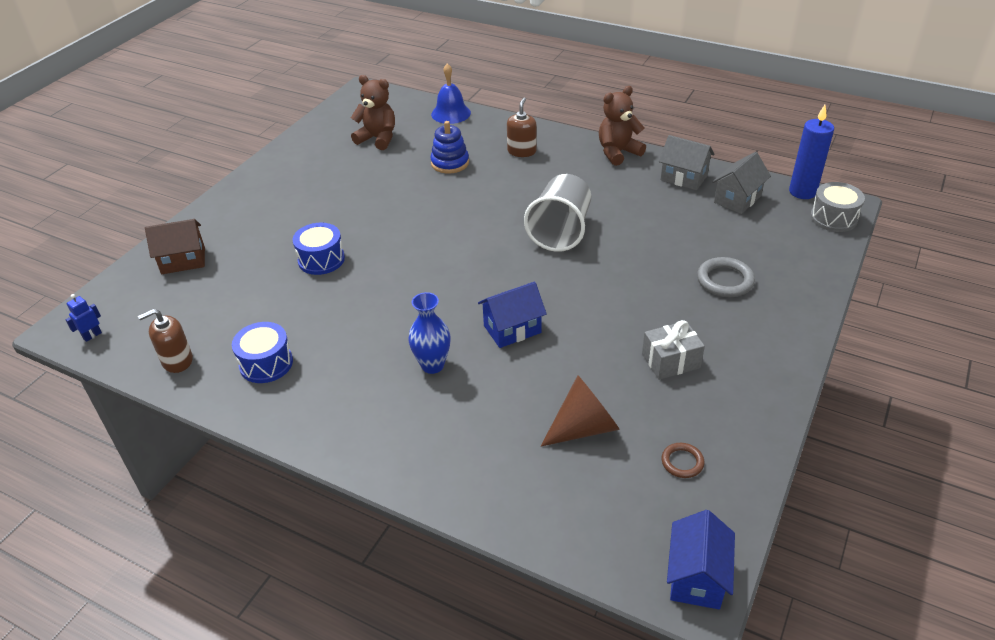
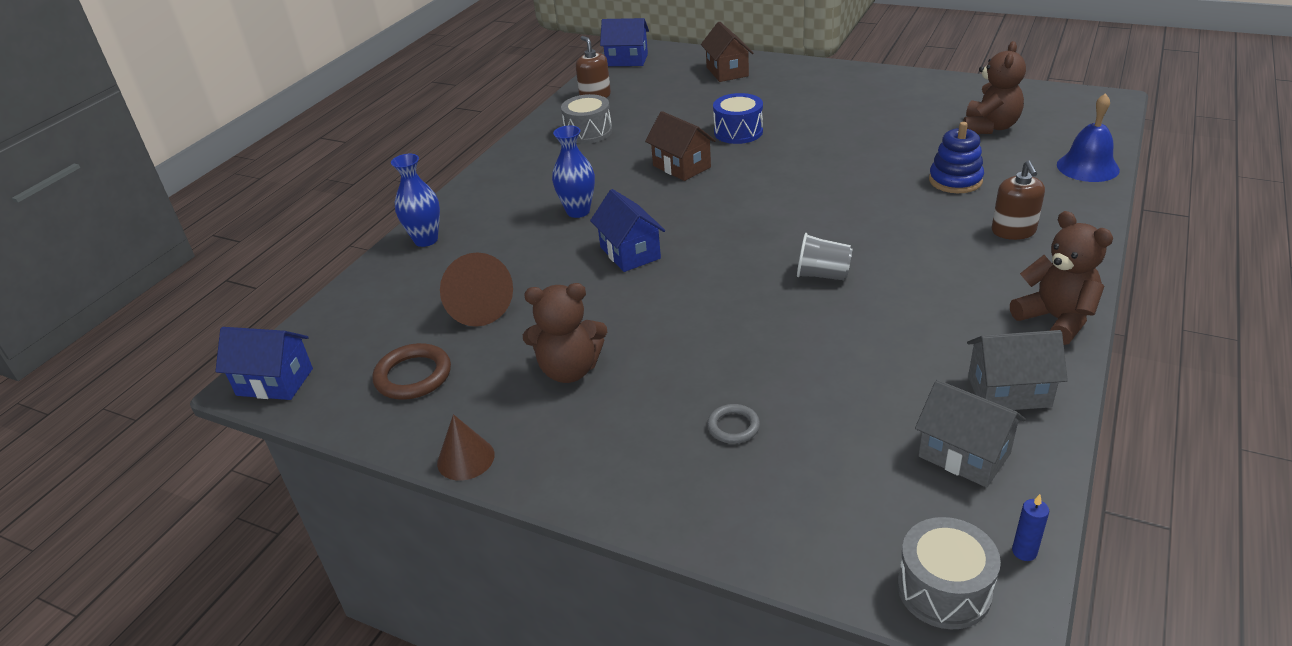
camera: 90 degrees right, 5 degrees down
(92, 335) = (627, 60): blue robot -> blue house
(266, 363) = (588, 132): blue drum -> grey drum
(372, 296) = (681, 166): none -> brown house
(456, 485) = (426, 240): none -> blue vase
(521, 151) = (1013, 231): brown soap dispenser -> brown soap dispenser turned 75 degrees clockwise
(560, 231) = (822, 275): grey cup -> grey cup, size x0.54
(670, 361) = (569, 370): grey gift -> brown teddy bear
(682, 462) = (413, 376): brown ring -> brown ring, size x1.64
(683, 178) = (1009, 391): grey house -> grey house turned 60 degrees clockwise
(725, 280) = (733, 426): grey ring -> grey ring, size x0.61
(776, 414) = (465, 458): none -> brown cone
(802, 192) = (1024, 552): blue candle -> blue candle, size x0.44

